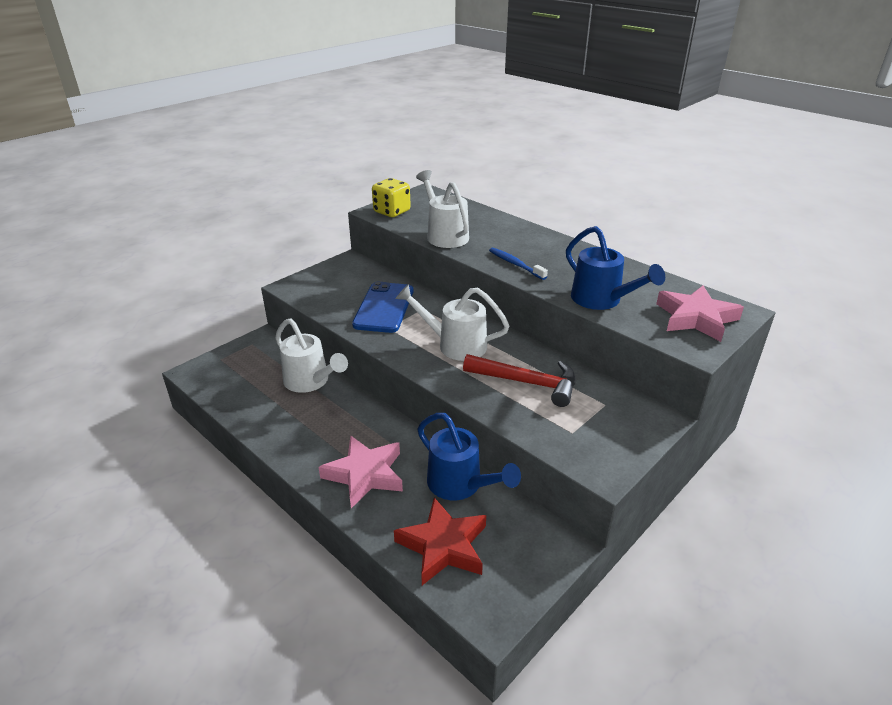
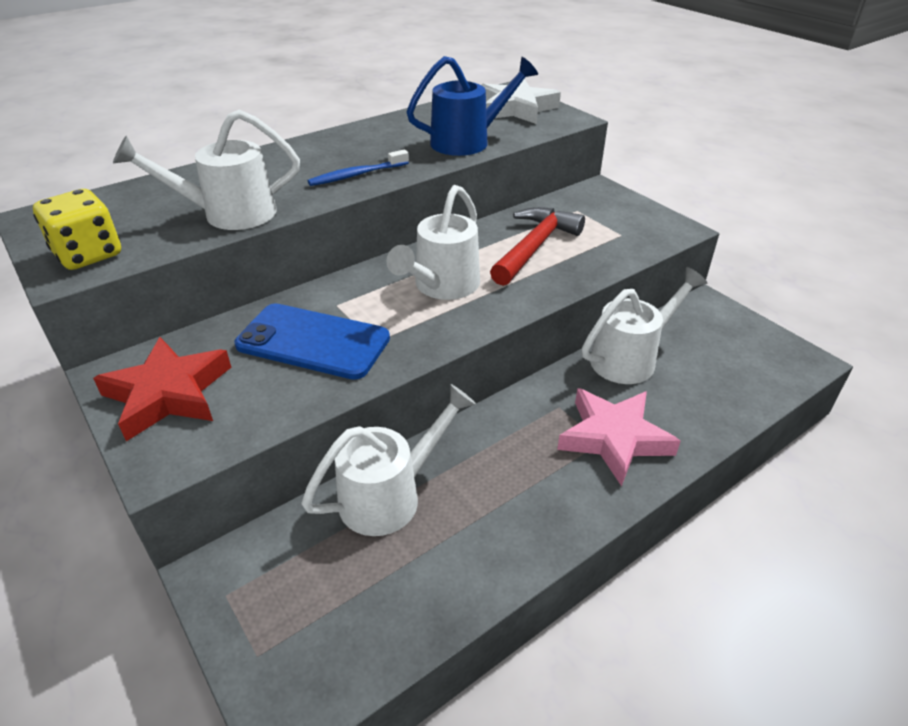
camera: 80 degrees left, 5 degrees up
(443, 546) = (723, 381): red star -> red star (168, 394)
(460, 485) = (630, 358): blue watering can -> white watering can
(696, 318) = (516, 108): pink star -> white star

